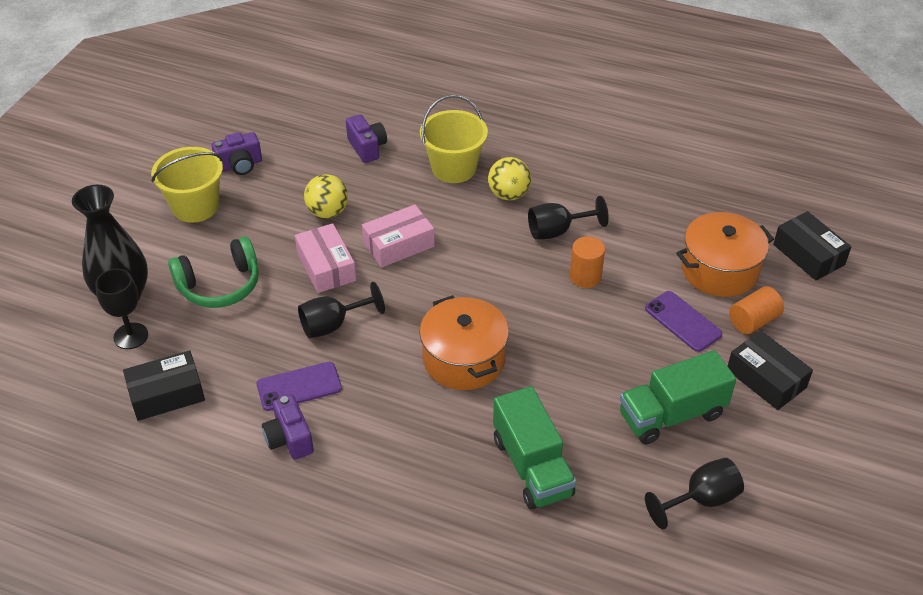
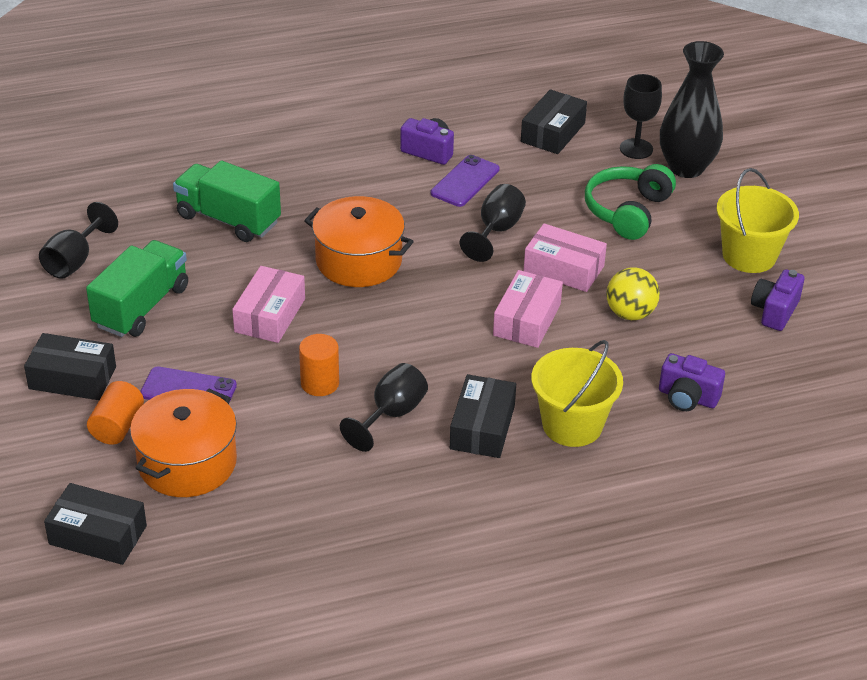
camera: 140 degrees right, 5 degrees down
(508, 194) = (482, 427): yellow ball -> black box
(575, 349) = (270, 315): none -> pink box

